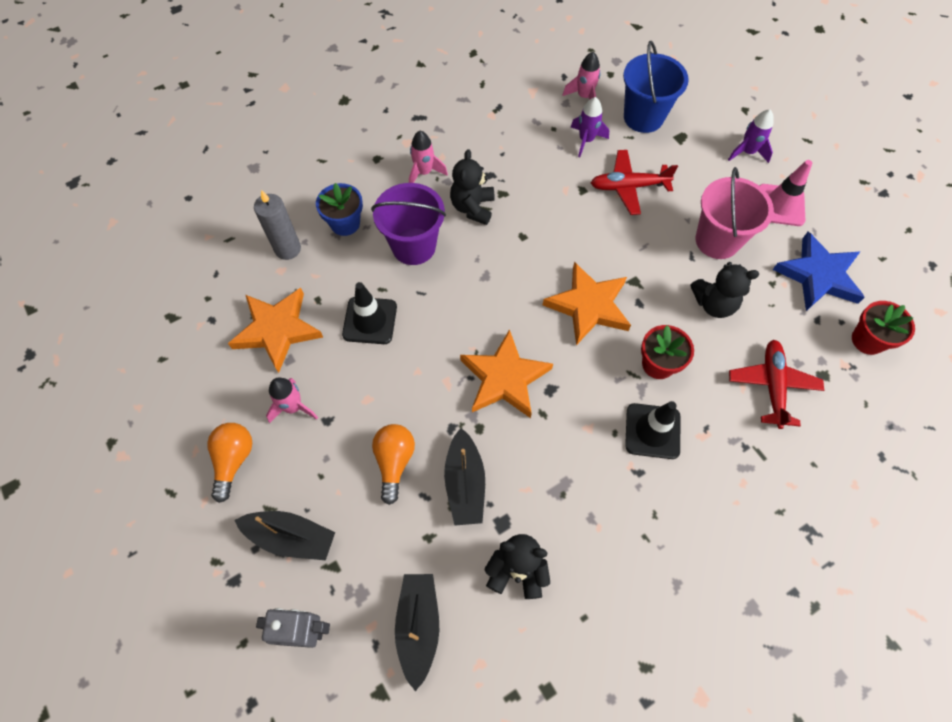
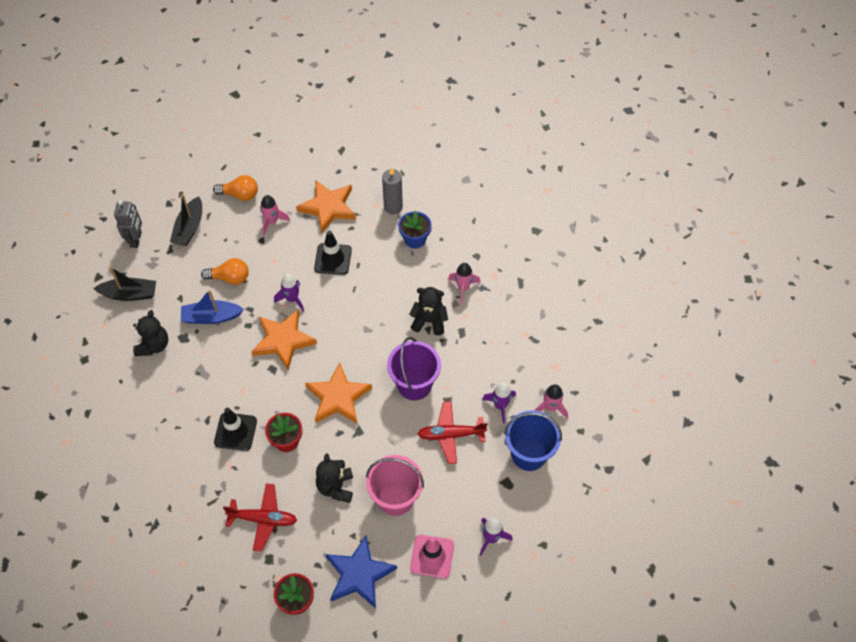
camera: 90 degrees right, 5 degrees down
(413, 246) = (394, 283): purple bucket -> purple bucket (414, 384)
(435, 370) = (292, 299): none -> purple rocket
(465, 483) = (211, 317): black boat -> blue boat
(628, 187) = (451, 435): red plane -> red plane turned 90 degrees counterclockwise

